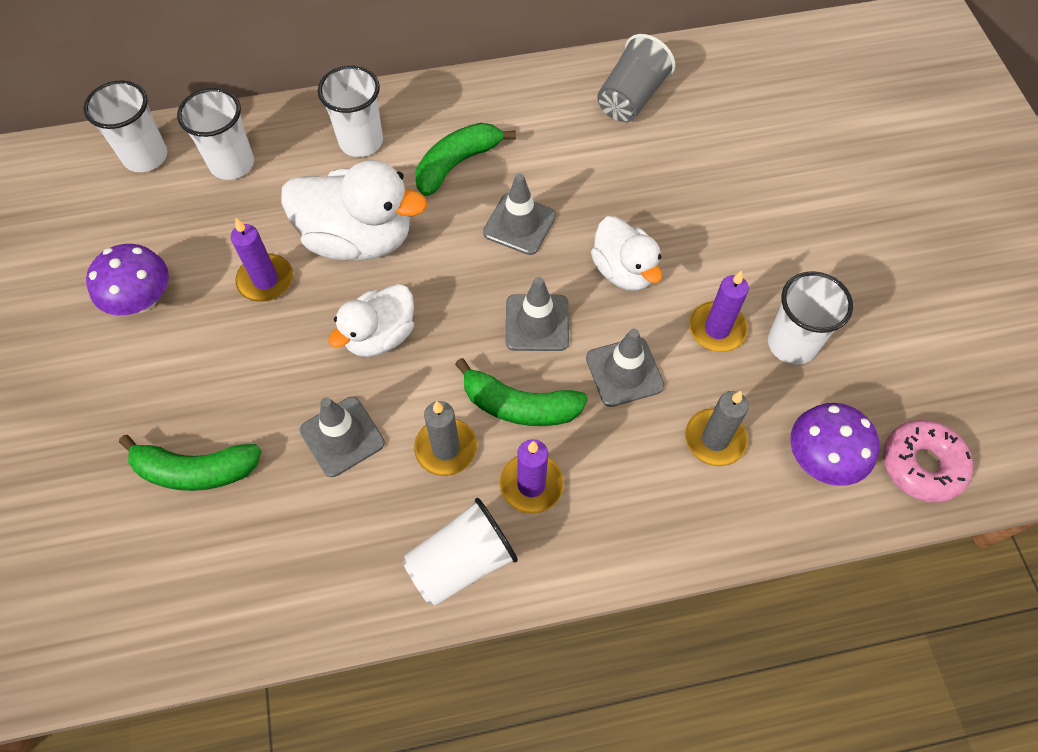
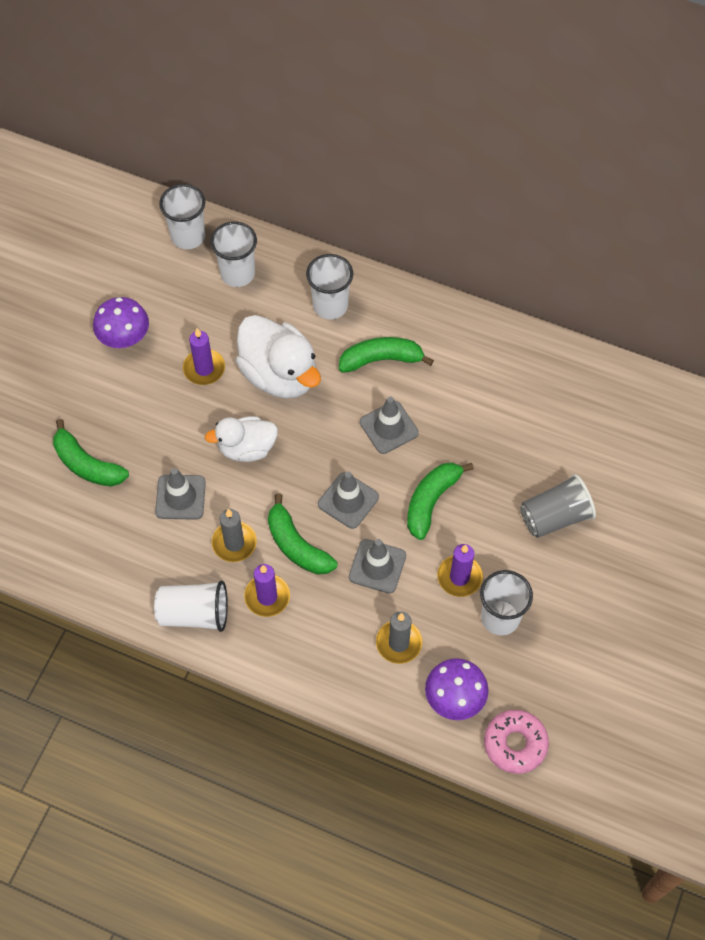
camera: 35 degrees right, 0 degrees up
(623, 271) = (431, 501): white duck -> green banana
(631, 98) = (539, 381): grey cup -> grey cup (555, 517)

